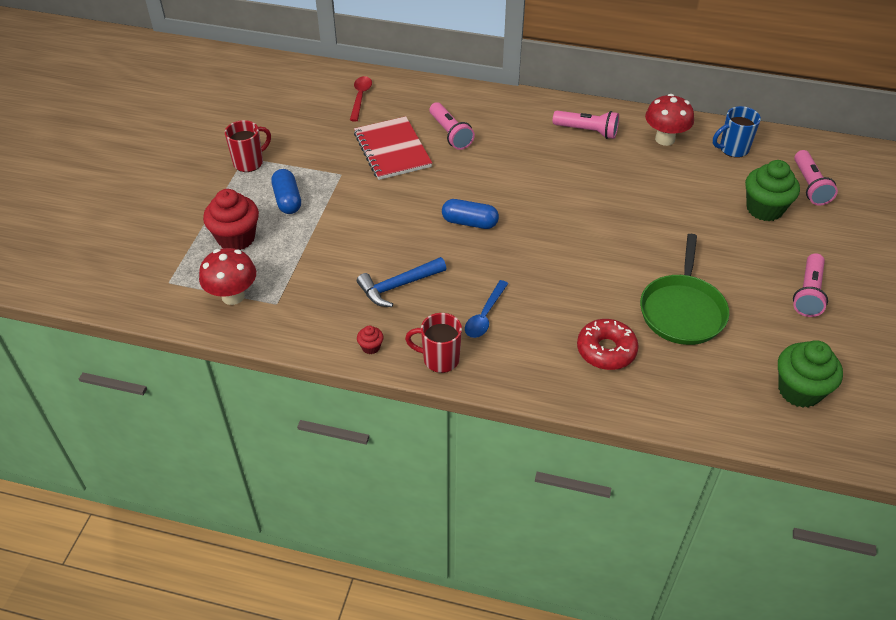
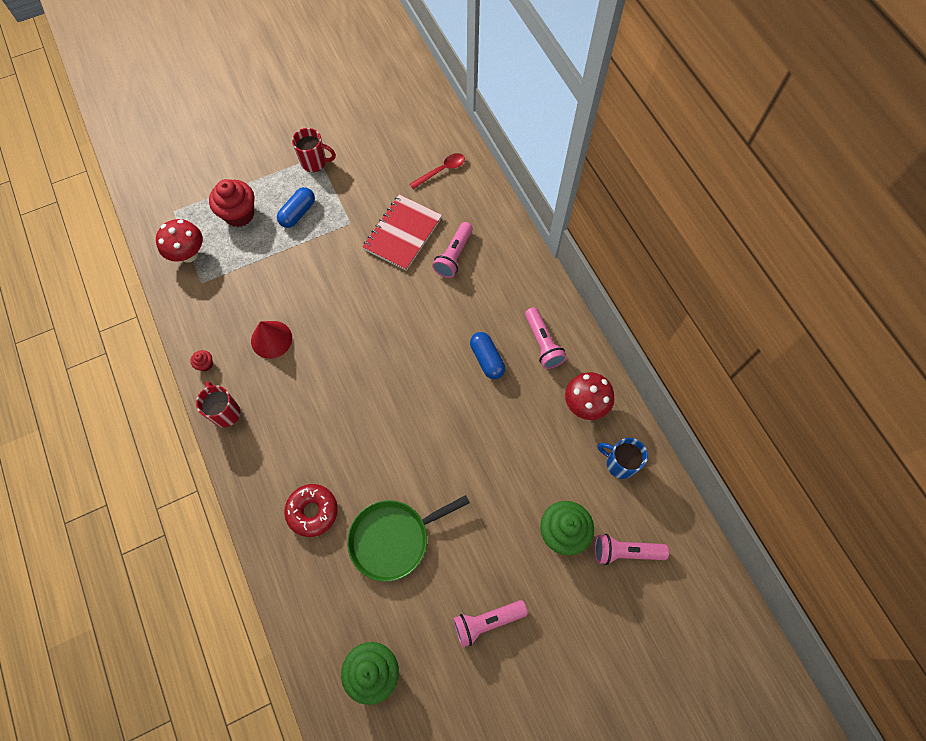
camera: 50 degrees right, 20 degrees up
(398, 286) = (271, 339): blue hammer -> red cone
(469, 222) = (369, 337): blue capsule -> blue capsule (487, 359)
(485, 315) = (285, 411): blue spoon -> none
(810, 186) = (625, 552): pink flashlight -> pink flashlight turned 45 degrees clockwise

